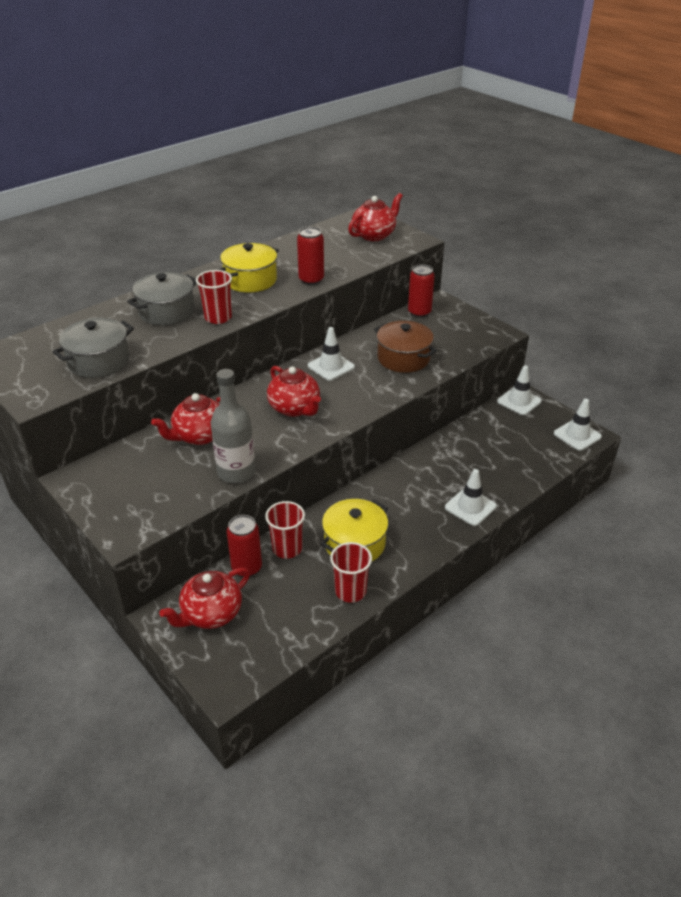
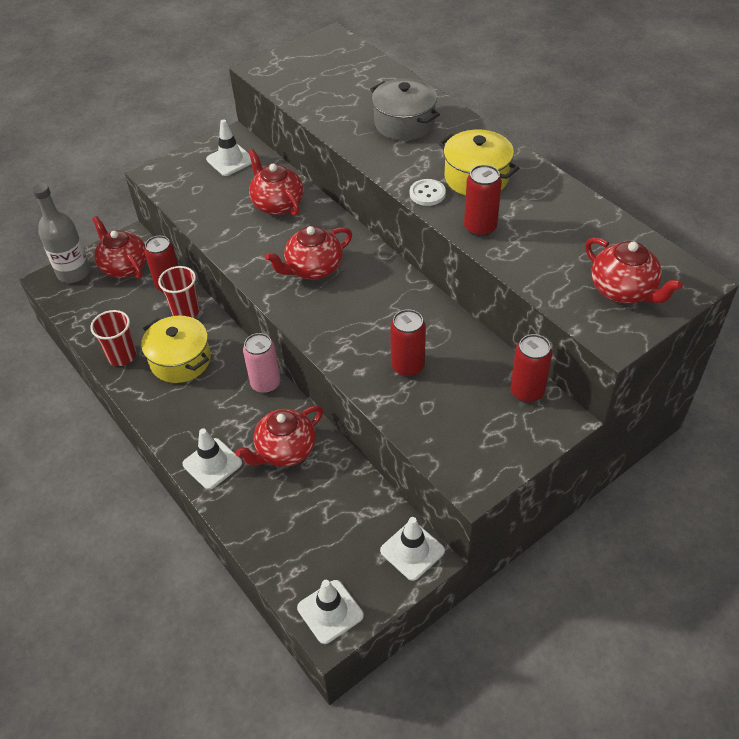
camera: 95 degrees right, 10 degrees up
(99, 361) = (314, 94): grey pot -> none
(218, 318) = (390, 159): red cup -> none
(236, 472) = (218, 231): grey bottle -> grey bottle (74, 272)
(268, 300) = (427, 194): none -> white button
(331, 366) = (392, 297): white traffic cone -> white traffic cone (230, 160)
(379, 482) = (265, 384): none -> pink can
(403, 358) = (407, 366): brown pot -> red can
(448, 466) = (285, 450): none -> red teapot

